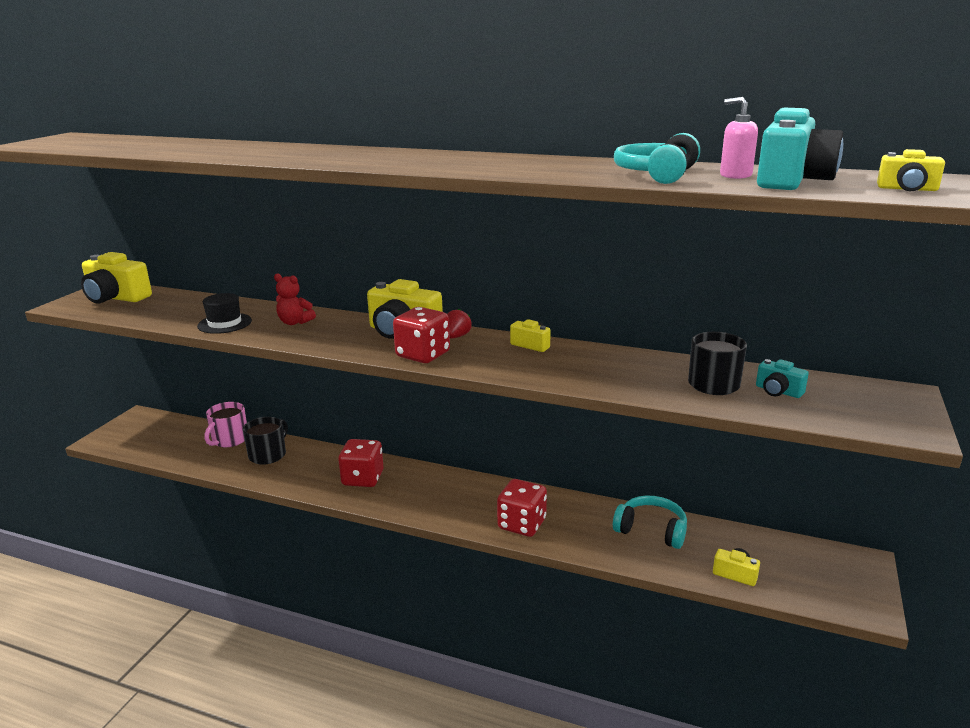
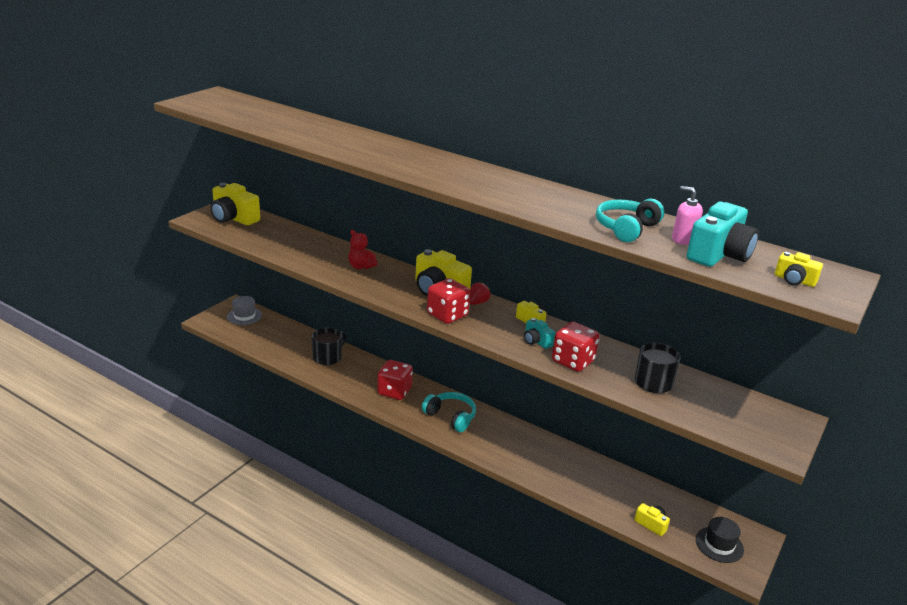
camera: 10 degrees right, 5 degrees up
(151, 426) = (244, 316): none -> grey hat
(224, 323) = (309, 258): black hat -> black hat (719, 545)
(229, 440) = (301, 339): pink mug -> none
(522, 524) = (504, 452): red dice -> red dice (573, 361)
(651, 530) = (601, 478): turquoise headphones -> turquoise headphones (451, 417)
(778, 391) = (699, 398): turquoise camera -> turquoise camera (536, 341)

